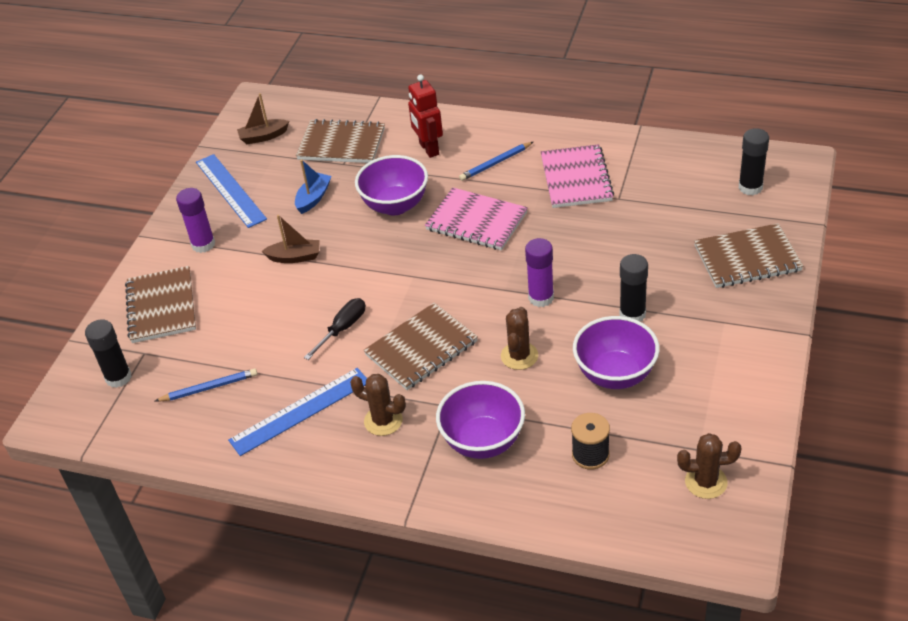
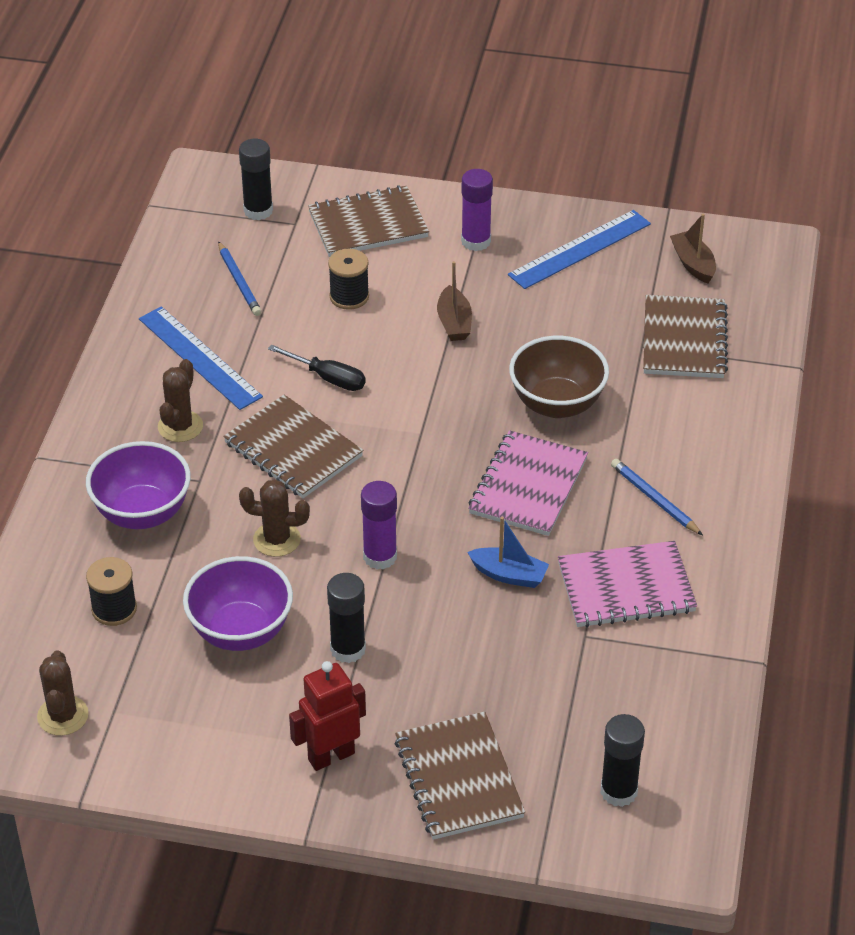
camera: 80 degrees right, 0 degrees up
(248, 317) = (349, 297): none -> black spool
(313, 198) = (568, 326): blue boat -> blue boat (509, 575)
(395, 205) = (557, 404): purple bowl -> brown bowl
(428, 149) = (680, 428): red robot -> red robot (331, 756)

